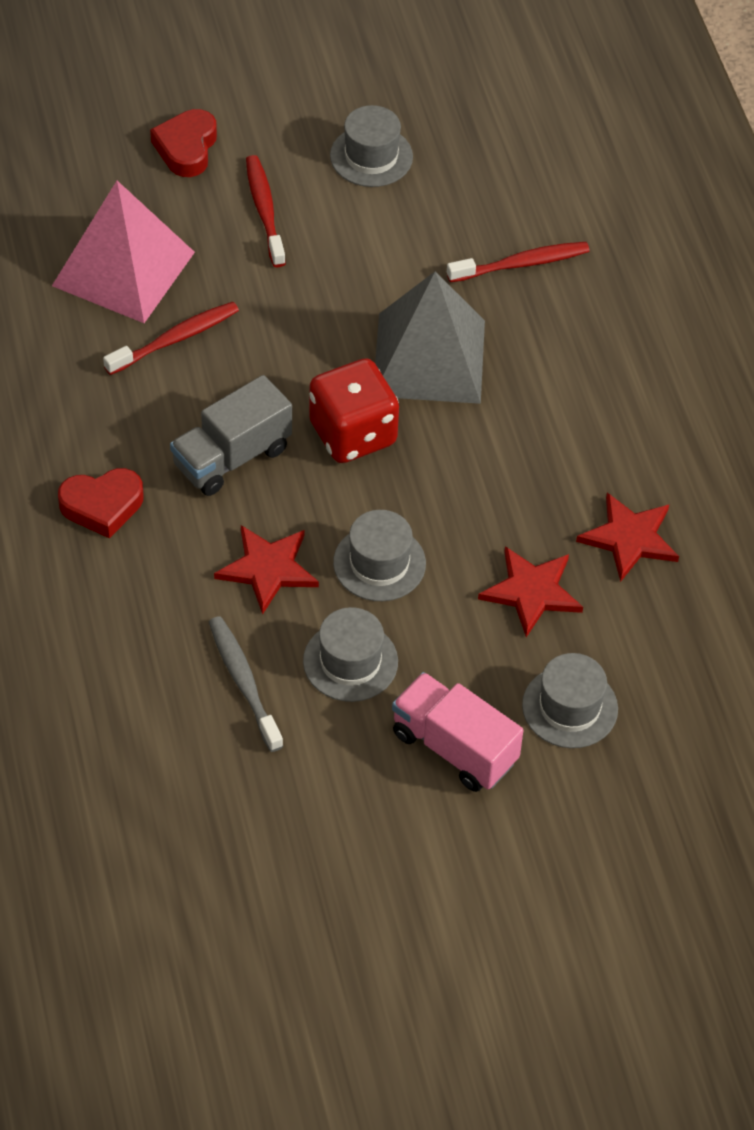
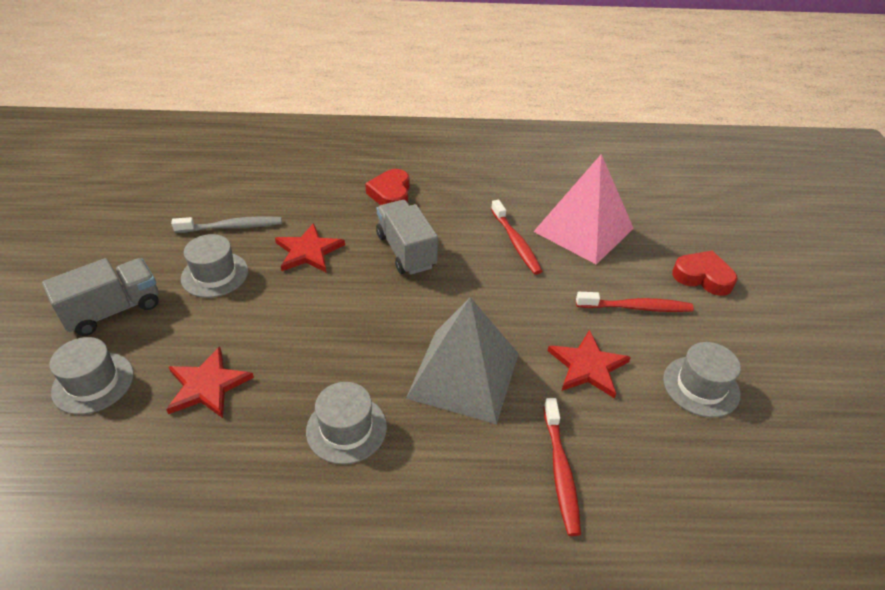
camera: 105 degrees right, 10 degrees down
(353, 434) = (403, 314): red dice -> none
(379, 563) = (283, 304): grey hat -> grey hat (346, 429)
(454, 747) = (113, 310): pink truck -> grey truck
(629, 538) = (218, 471): red star -> red star (587, 366)

